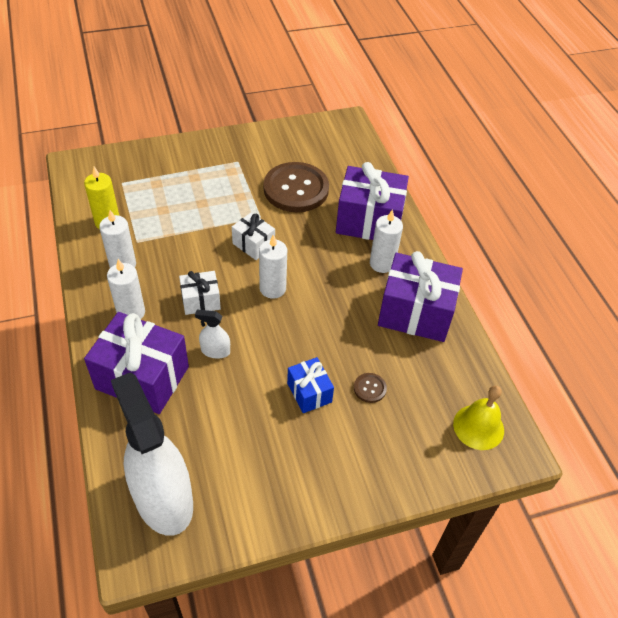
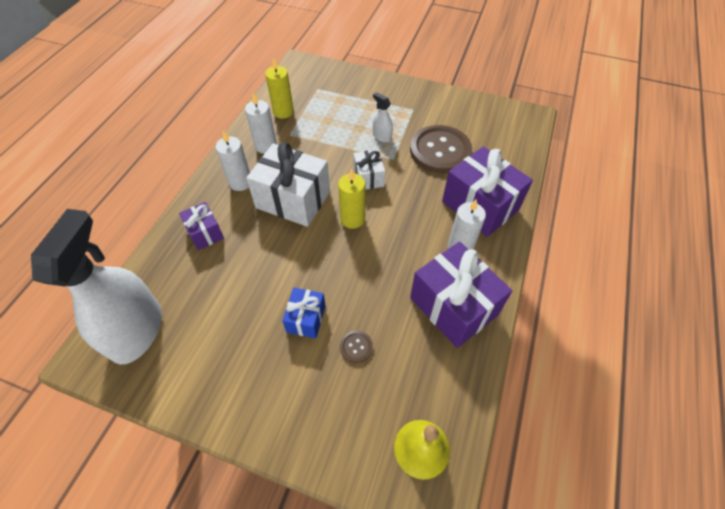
camera: 40 degrees right, 5 degrees up
(142, 377) = (205, 233): purple gift -> purple gift, size x0.53
(201, 301) = (293, 199): white gift -> white gift, size x1.90
(215, 351) = (269, 243): white spray bottle -> white spray bottle (382, 136)
(272, 288) = (352, 219): white candle -> yellow candle

